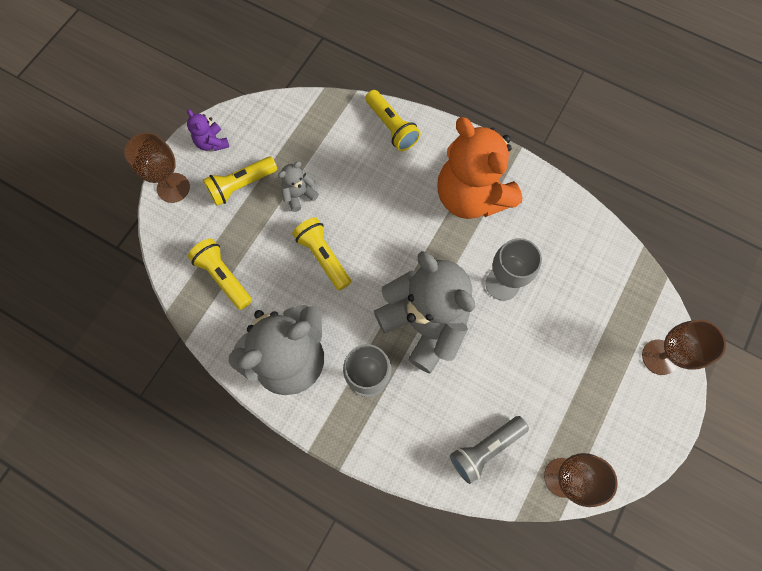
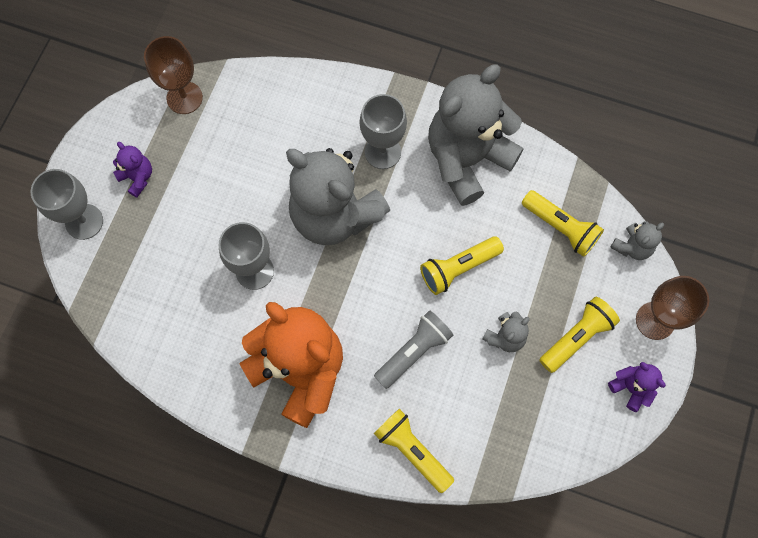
camera: 170 degrees right, 0 degrees up
(168, 249) = (632, 247): none -> grey teddy bear
(323, 256) = (458, 268): yellow flashlight -> yellow flashlight turned 105 degrees clockwise
(485, 448) = (259, 109): grey flashlight -> grey flashlight (414, 351)
(610, 393) = (138, 178): none -> purple teddy bear
(659, 357) = (84, 221): brown goblet -> grey goblet

